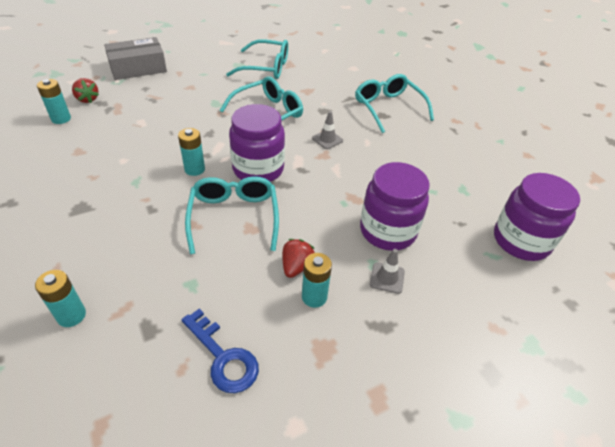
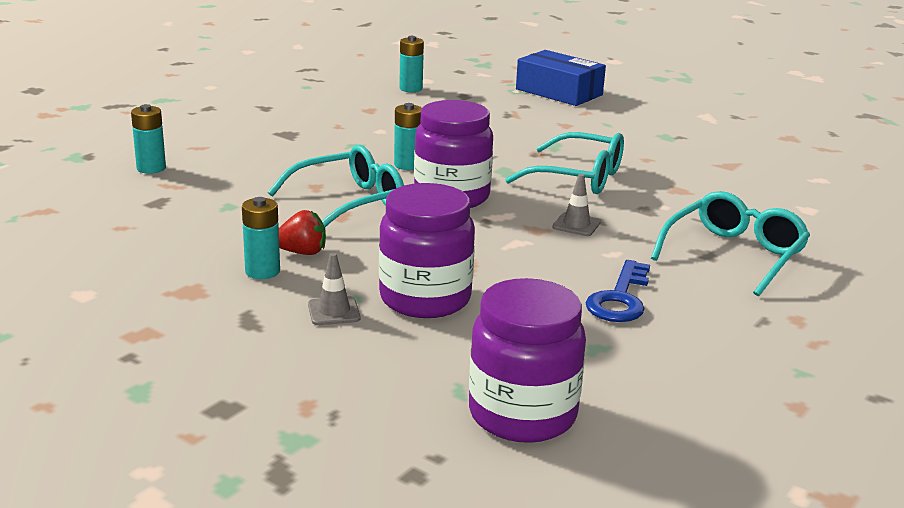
camera: 65 degrees right, 20 degrees down
(87, 99) = (461, 89): red strawberry -> none
(138, 68) = (559, 92): grey box -> blue box
(223, 357) = (146, 242): blue key -> blue key (619, 299)
(266, 68) = (689, 153): turquoise glasses -> none

